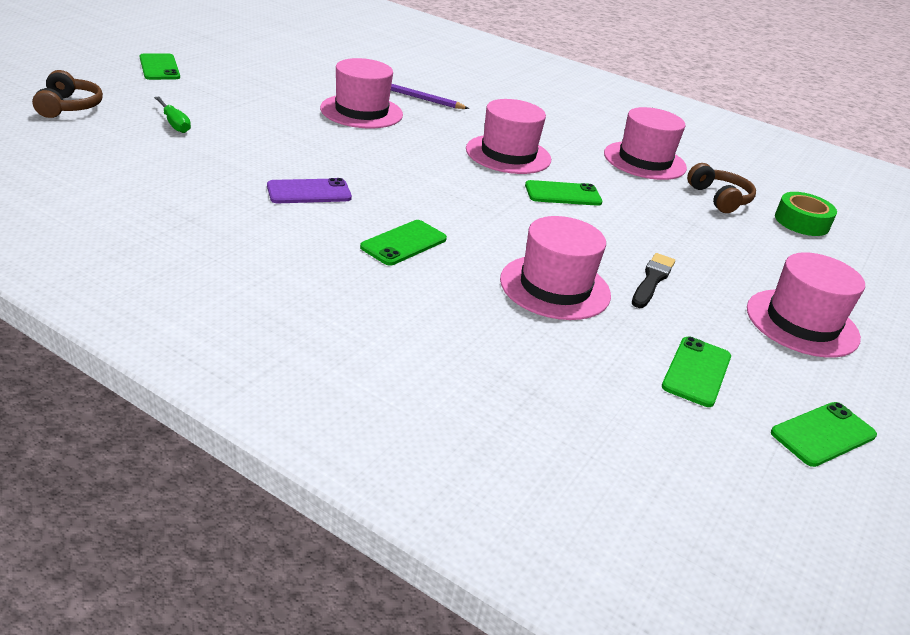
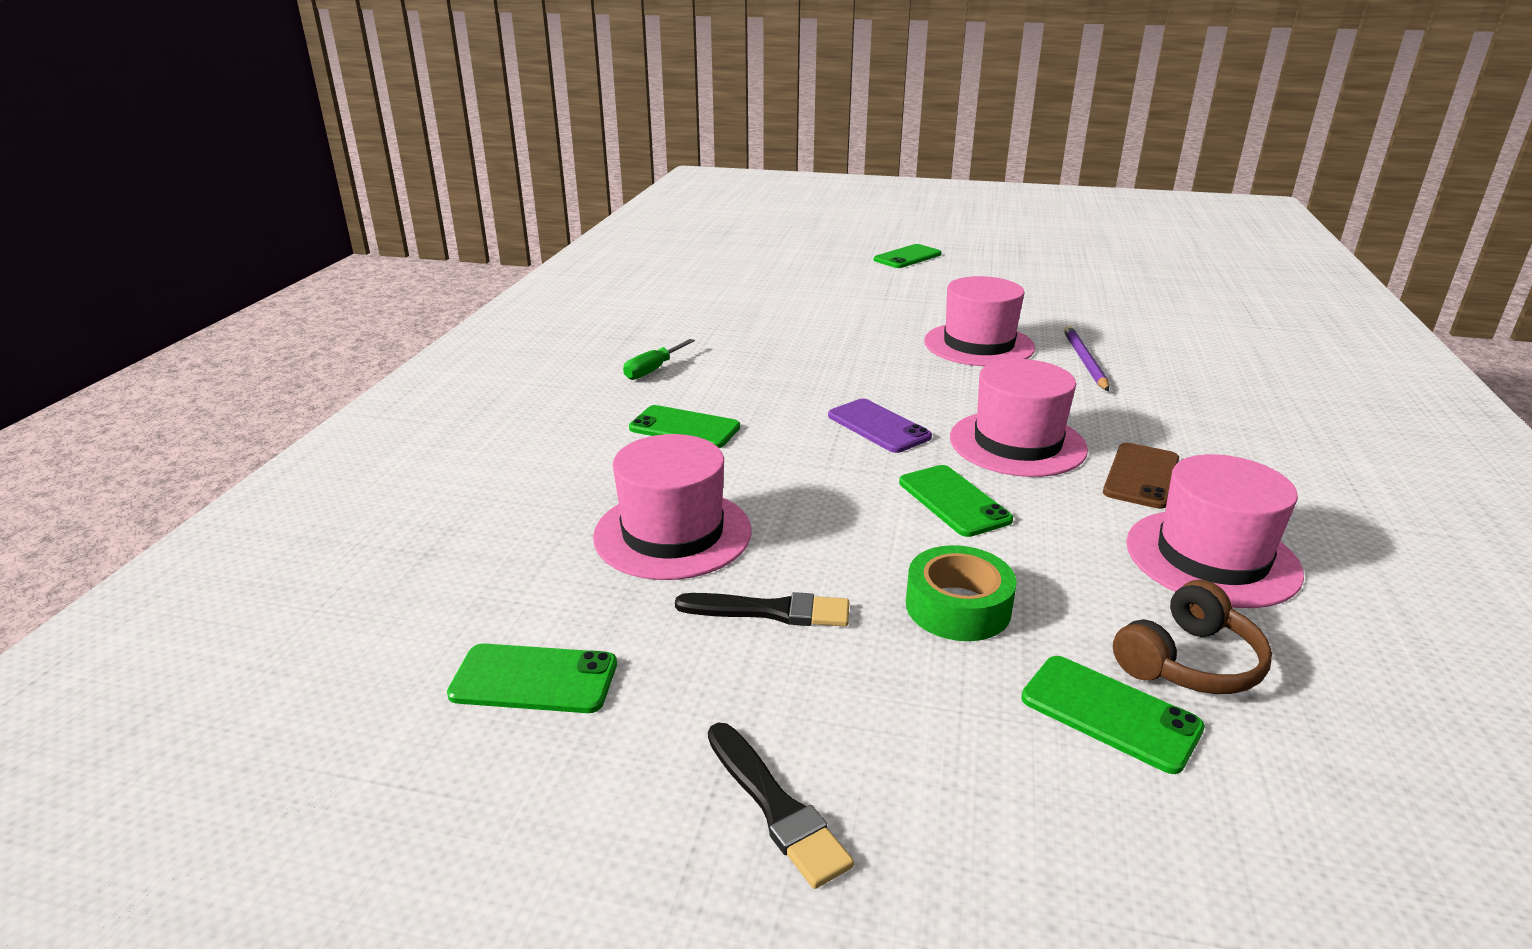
camera: 75 degrees right, 5 degrees down
(69, 107) = (770, 257): brown headphones -> none
(174, 124) = (799, 290): green screwdriver -> green screwdriver (653, 370)
(309, 192) = (739, 365): purple phone -> purple phone (878, 426)
(563, 142) = (1141, 476): none -> brown phone
(801, 222) = (1260, 801): green tape -> green tape (958, 607)
(802, 323) = (776, 807): pink hat -> black brush
(823, 434) = (416, 841): green phone -> green phone (1110, 713)

